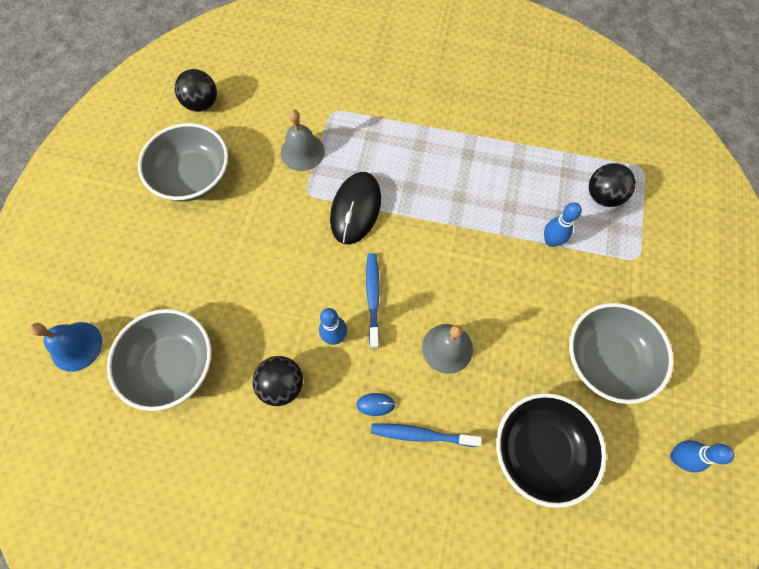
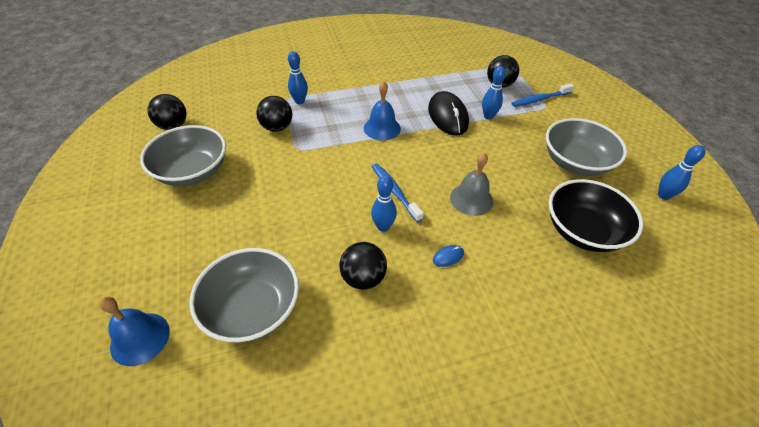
camera: 30 degrees left, 20 degrees down
(302, 152) = (277, 127): grey bell -> black ball
(346, 121) = (299, 101): none -> blue bowling pin
(355, 209) = (342, 145): black mouse -> black mouse (447, 116)
(413, 203) = (382, 128): none -> blue bell
(421, 435) = (497, 260): blue toothbrush -> blue toothbrush (539, 99)

